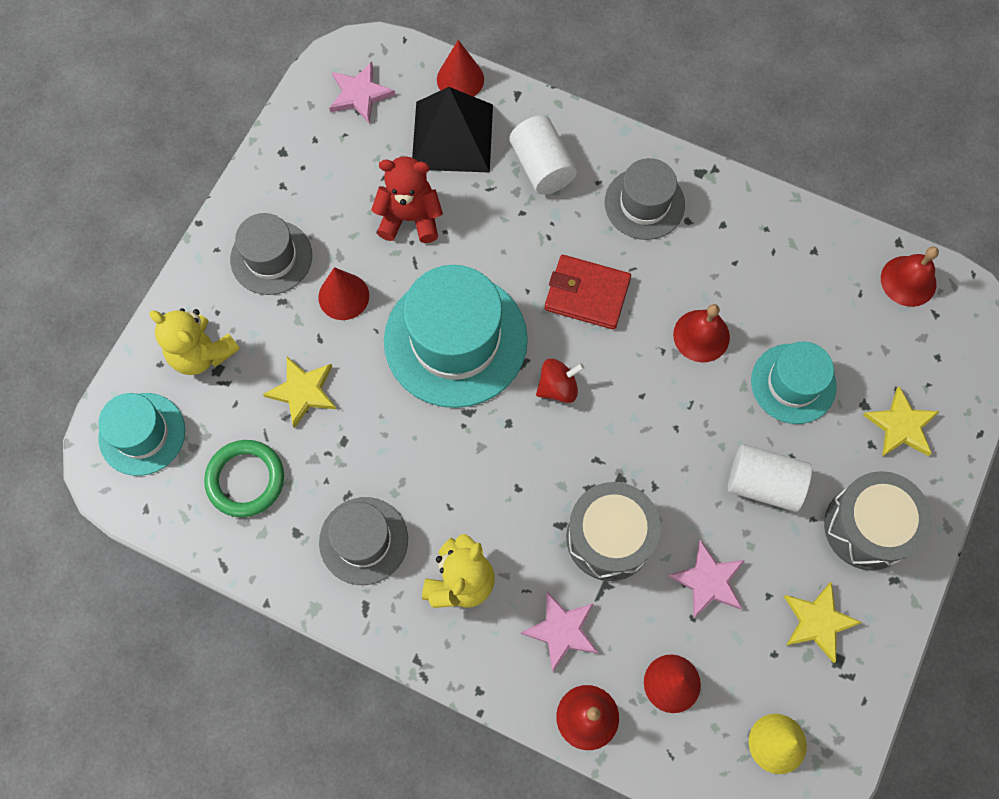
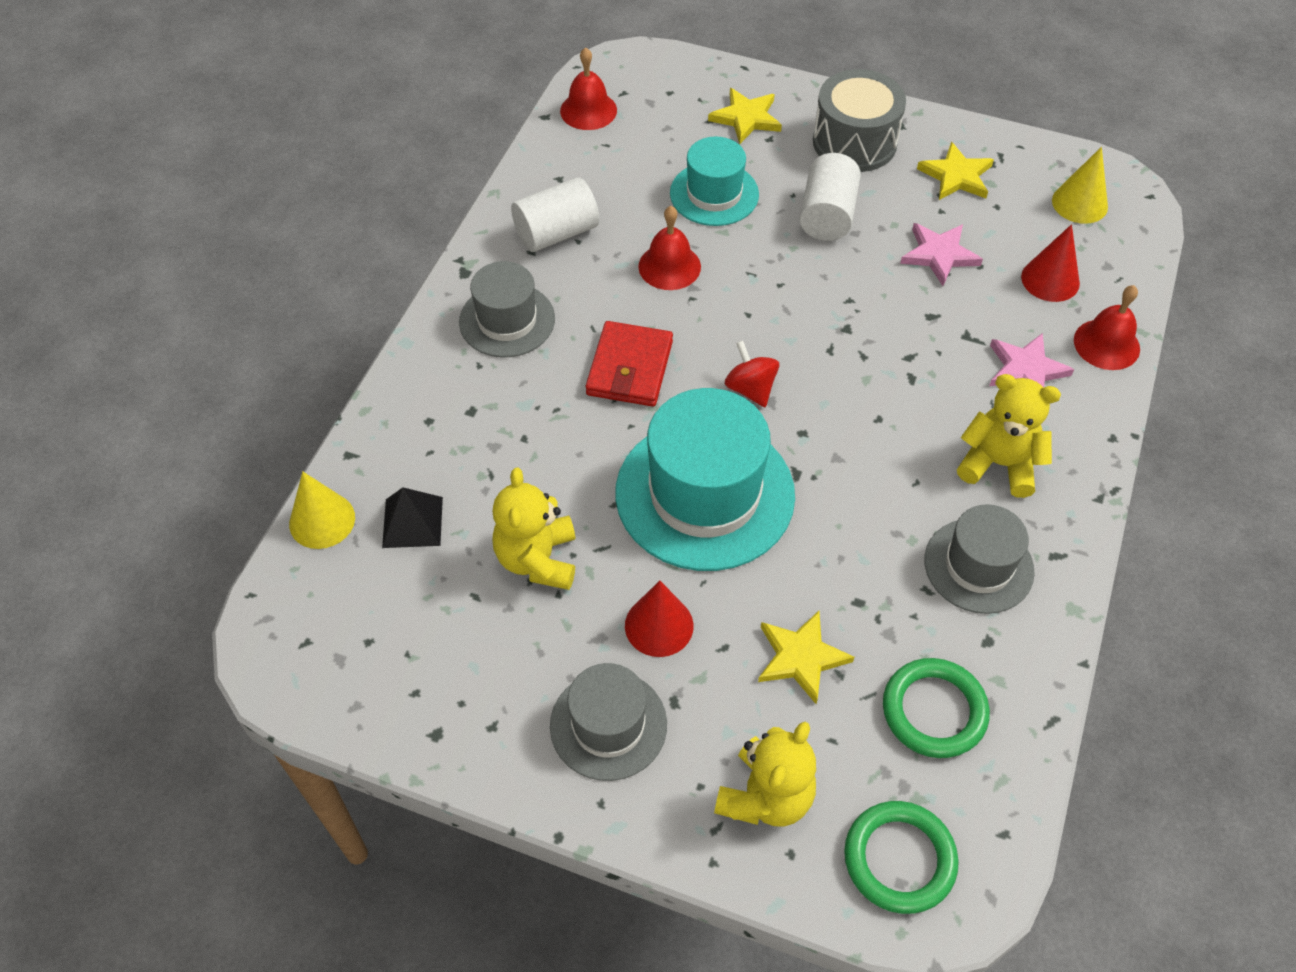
camera: 95 degrees left, 15 degrees down
(142, 434) = (899, 859): turquoise hat -> green ring
(360, 94) = (341, 641): pink star -> none
(410, 218) = (537, 559): red teddy bear -> yellow teddy bear
(452, 136) = (412, 522): black pyramid -> black pyramid, size x0.55
(460, 79) = (322, 520): red cone -> yellow cone
(542, 167) = (458, 422): white cylinder -> white cylinder (556, 233)
(609, 537) = (915, 335): grey drum -> none

